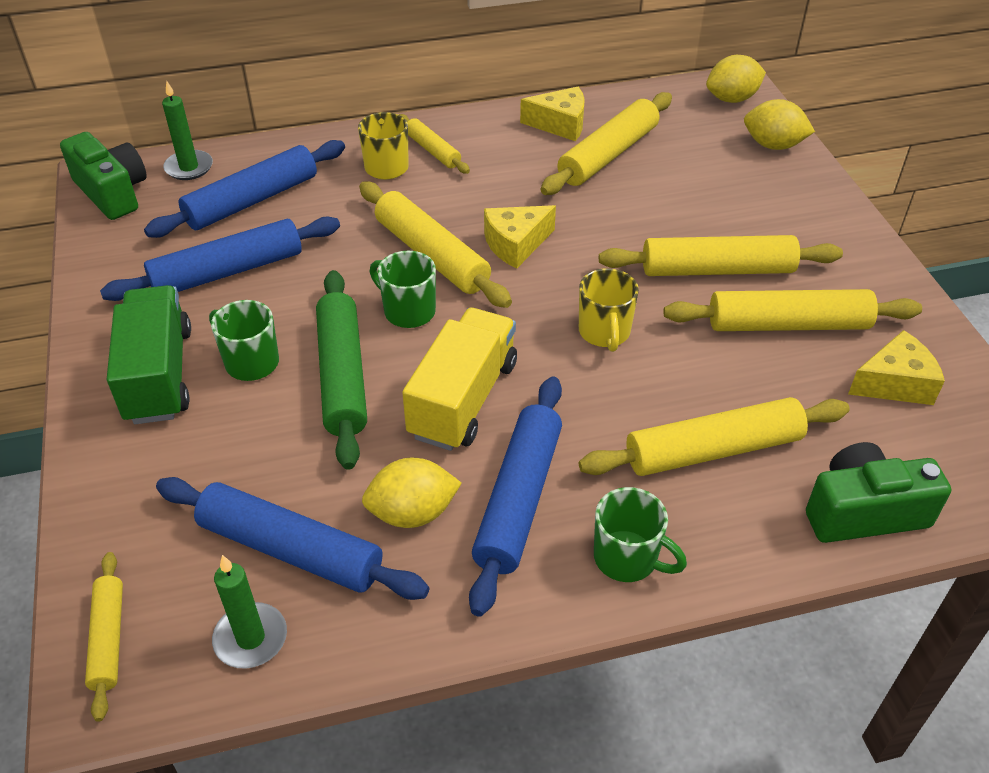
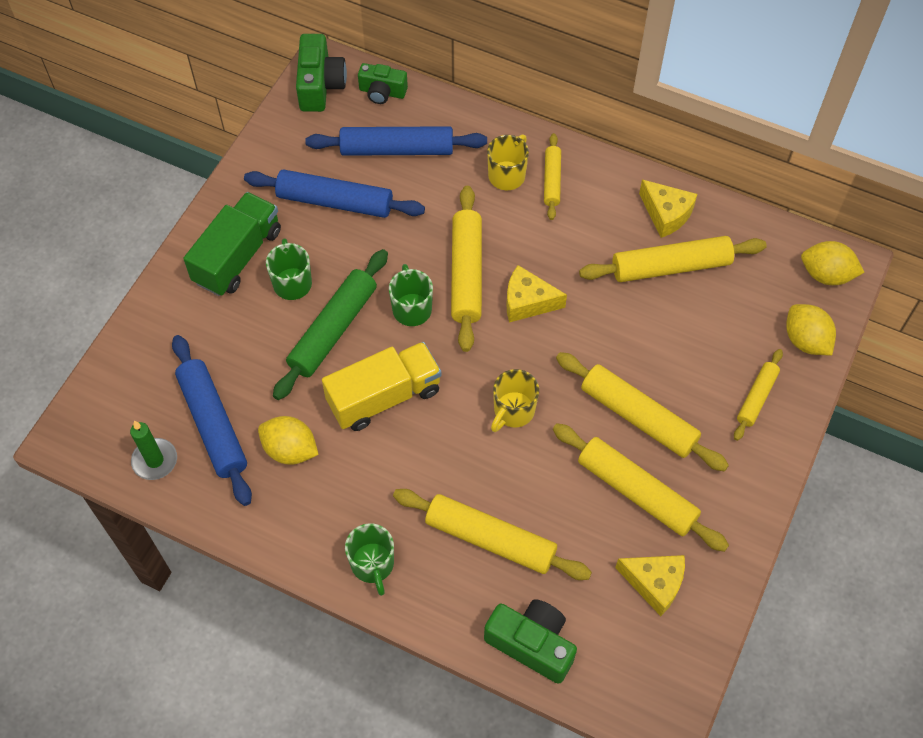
camera: 40 degrees right, 15 degrees up
(108, 639) = (94, 410): yellow rolling pin -> yellow rolling pin (756, 398)
(189, 167) = (382, 92): green candle -> green camera
(518, 499) = (352, 484): blue rolling pin -> none

